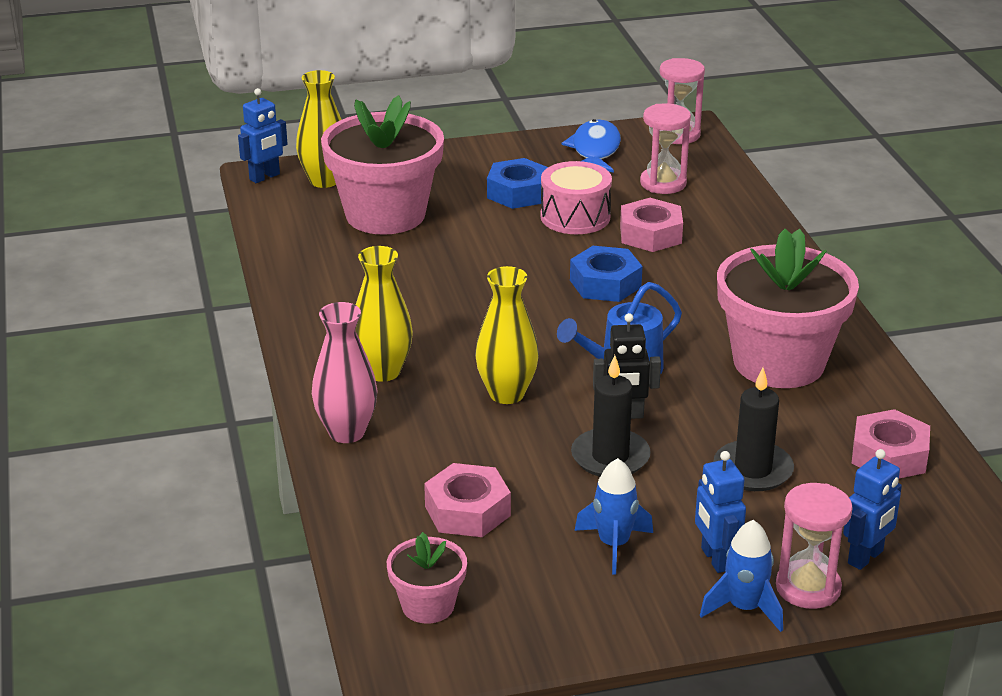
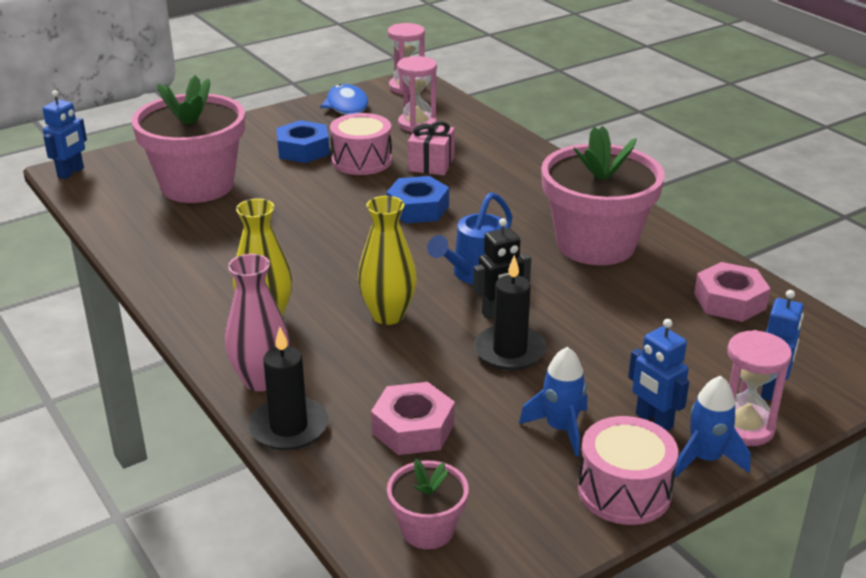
camera: 20 degrees left, 0 degrees up
(324, 181) = (127, 167): yellow vase -> none
(639, 618) = (624, 491): none -> pink drum
(650, 234) = (431, 164): pink nut -> pink gift
(753, 470) = (633, 336): black candle -> black candle (289, 427)

